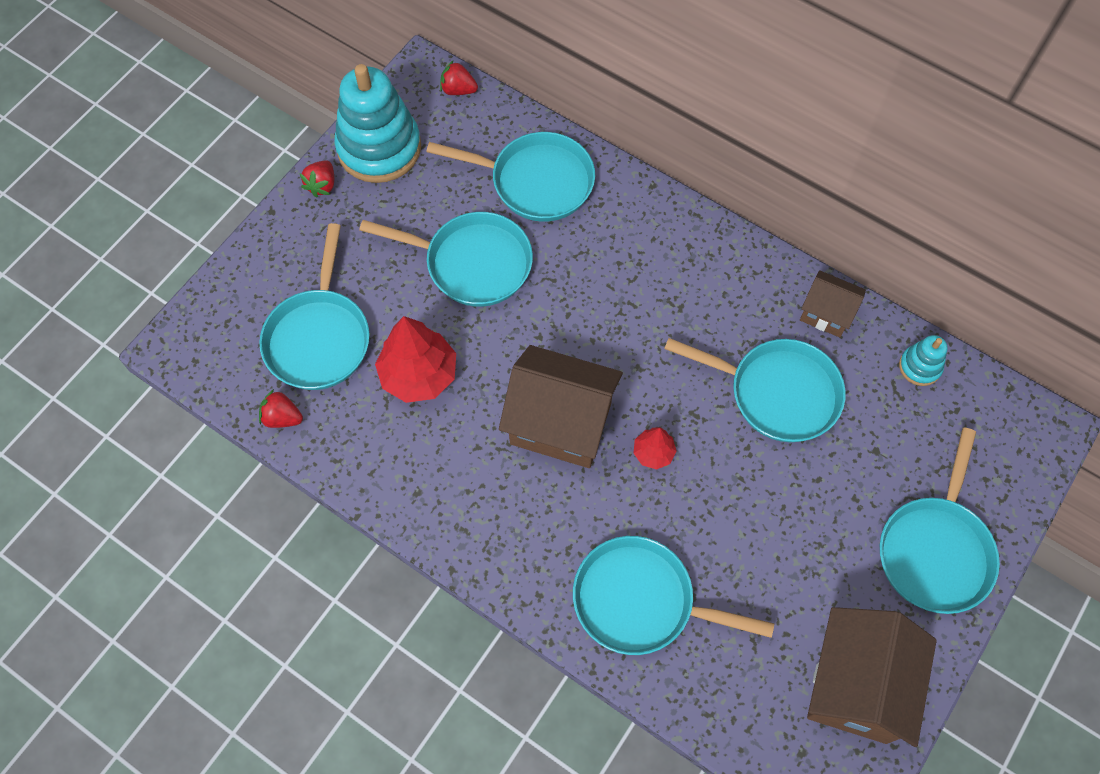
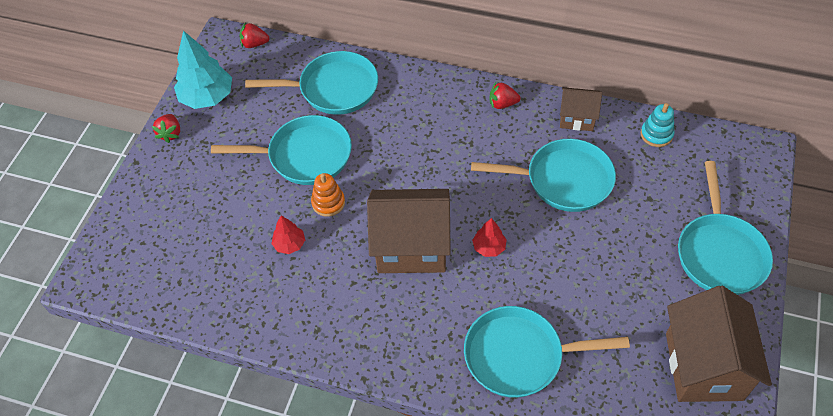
camera: 15 degrees left, 10 degrees down
(282, 417) = (190, 307): red strawberry -> red strawberry (502, 104)
(319, 337) = (201, 240): turquoise pan -> none
(379, 148) = (207, 97): turquoise stacking toy -> turquoise tree
(419, 375) = (290, 244): red tree -> red tree, size x0.52
(481, 334) = (328, 203): none -> orange stacking toy

